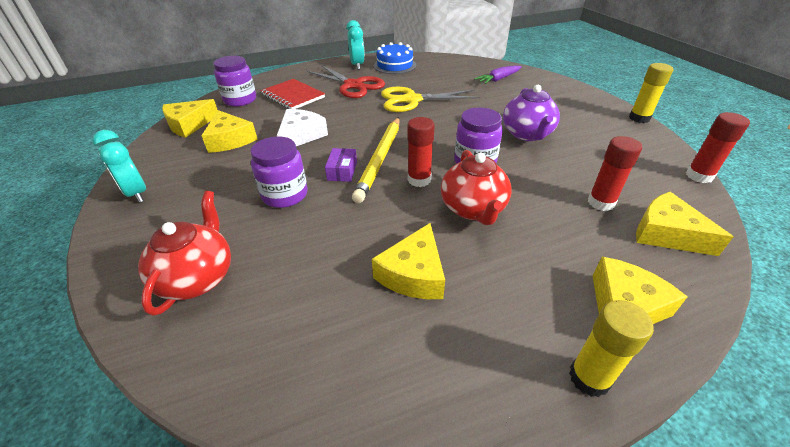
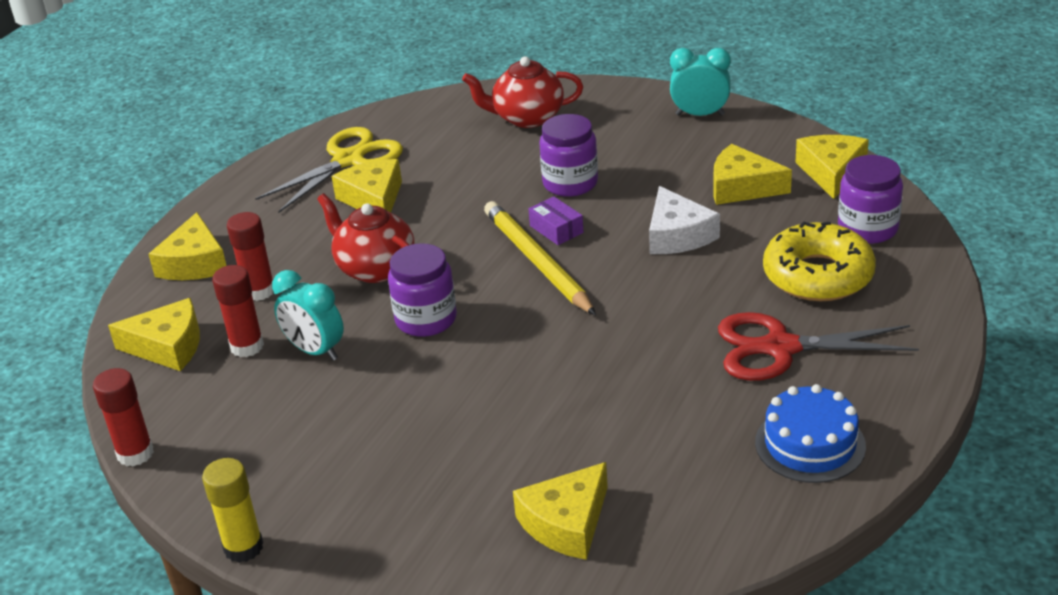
camera: 140 degrees right, 5 degrees down
(198, 277) = (527, 118): red teapot -> red teapot turned 120 degrees clockwise
(293, 96) = (818, 275): red notebook -> yellow donut
(357, 65) = (873, 400): turquoise clock -> turquoise clock (315, 351)
(412, 100) = (640, 372): yellow scissors -> yellow scissors (348, 160)
(419, 180) = (463, 265): red glue stick -> red glue stick (259, 291)
(498, 79) = (566, 523): purple carrot -> yellow cheese
(527, 134) = (398, 403): purple teapot -> none
(589, 378) = (206, 214): yellow glue stick -> none

